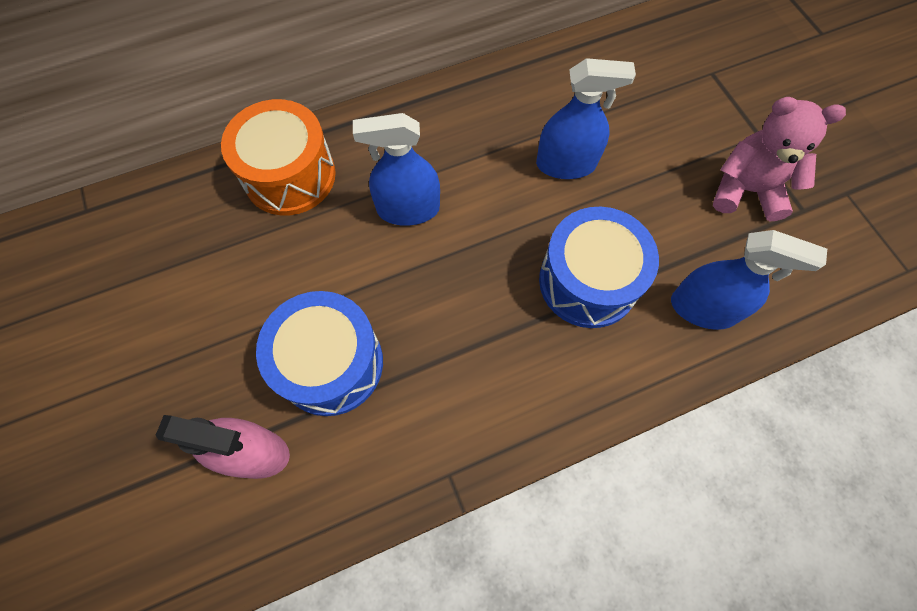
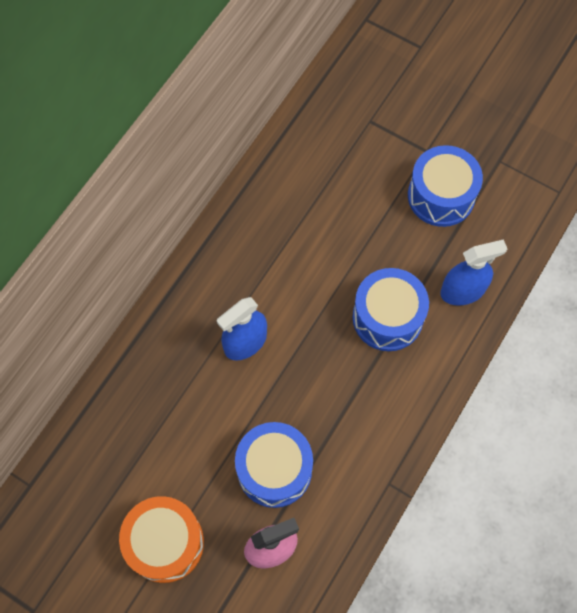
camera: 35 degrees left, 0 degrees up
(290, 176) = (149, 370): orange drum -> orange drum (165, 543)
(566, 164) = (322, 247): blue spray bottle -> none
(746, 190) = (441, 196): pink teddy bear -> blue drum

